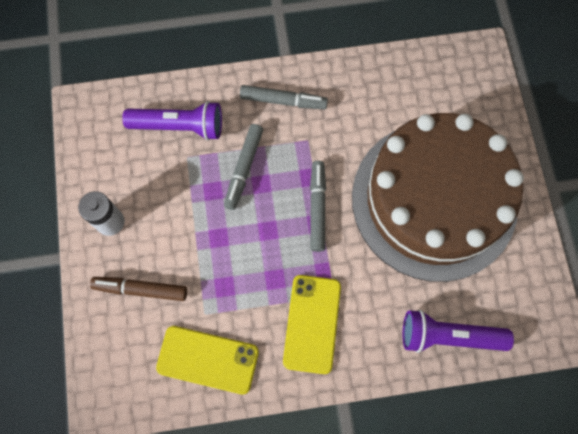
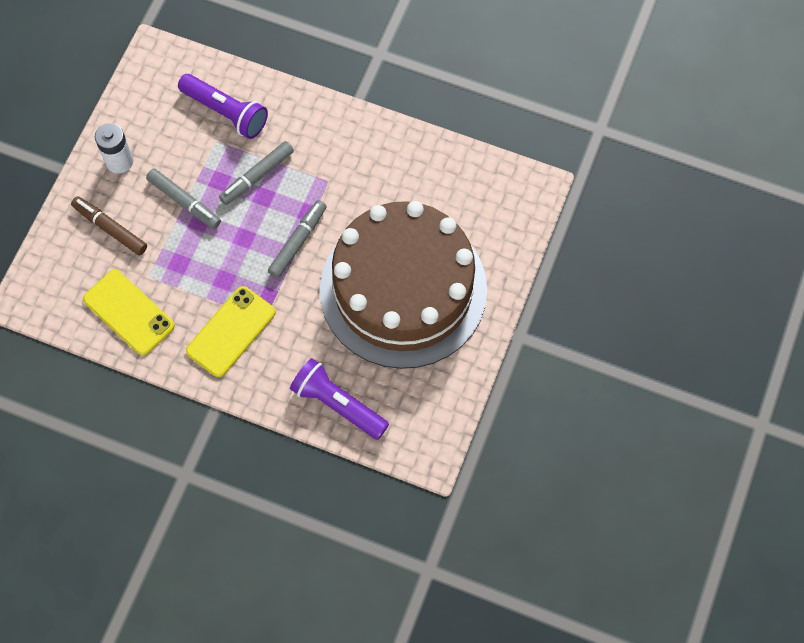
camera: 30 degrees right, 5 degrees down
(283, 101) = (329, 137): grey marker -> grey marker (184, 202)

